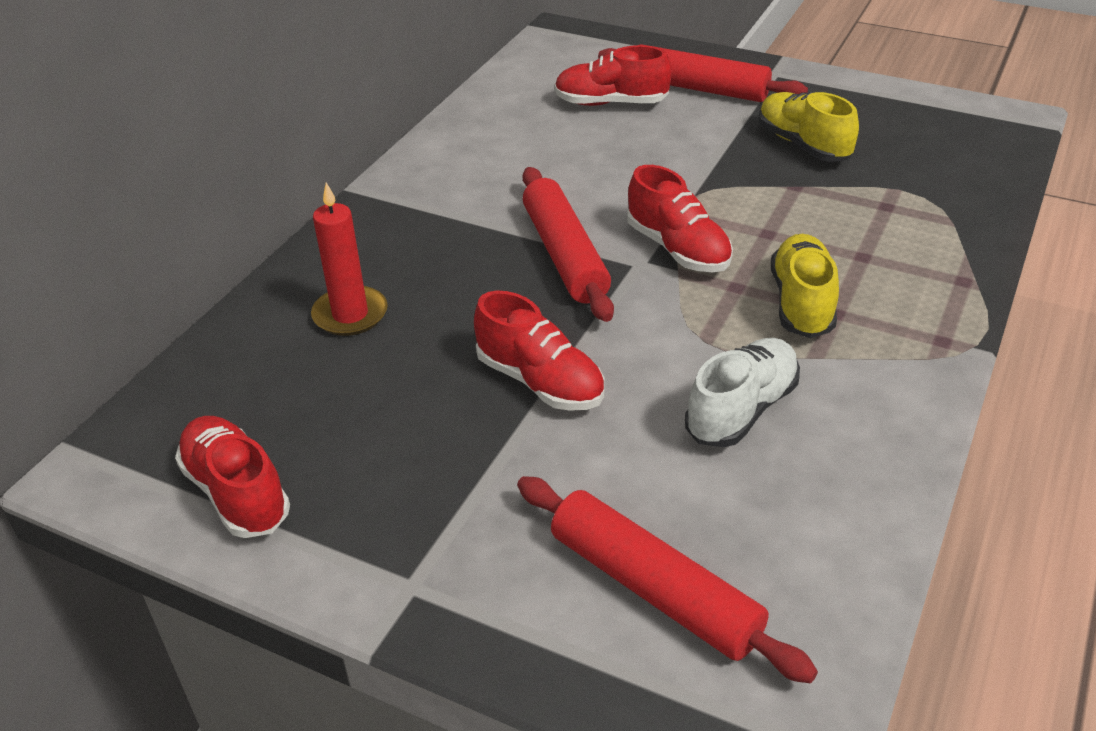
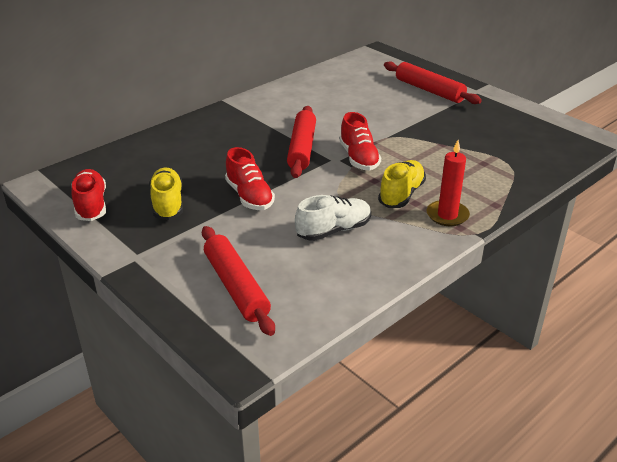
camera: 20 degrees right, 5 degrees down
(350, 314) = (186, 150): red candle -> red candle (447, 215)
(611, 103) = (378, 88): red shoe -> none
(803, 145) = (463, 127): yellow shoe -> yellow shoe (168, 204)

